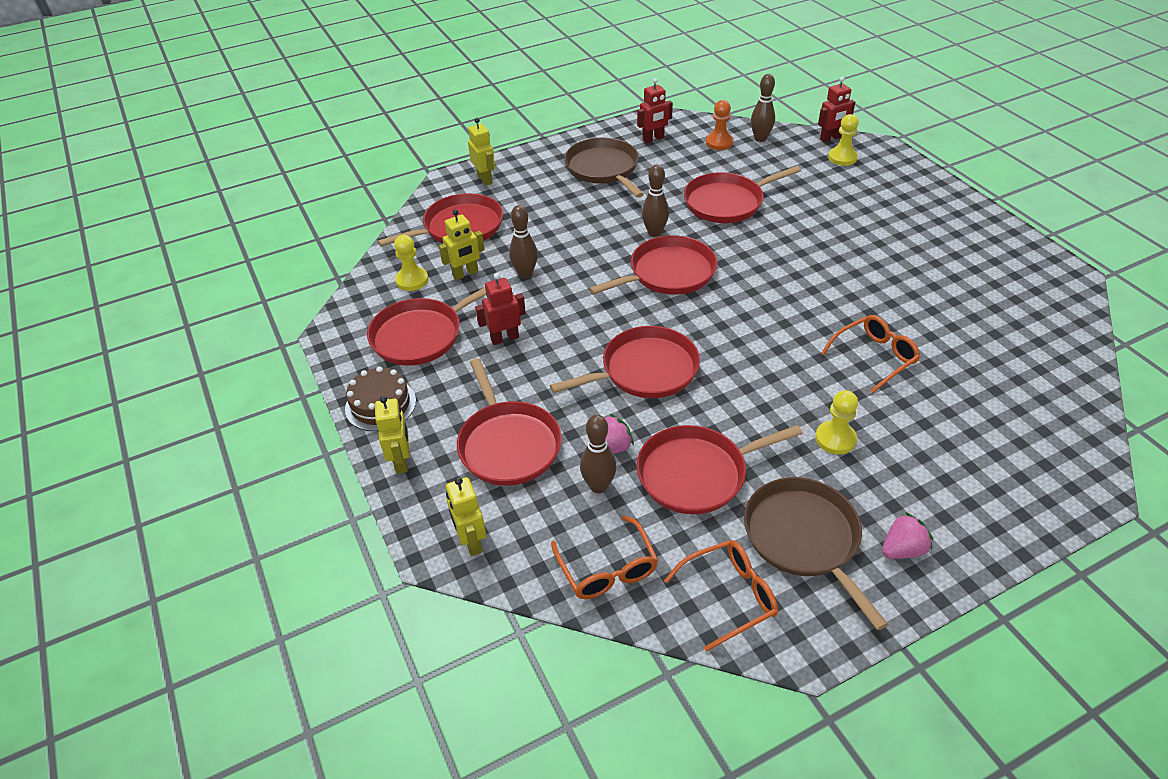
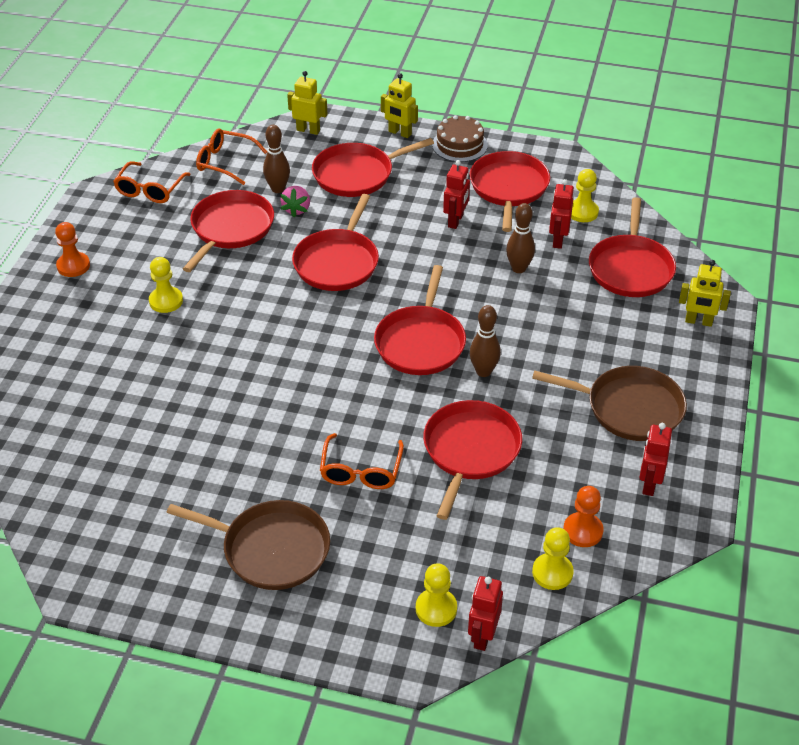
camera: 130 degrees right, 0 degrees up
(465, 274) = (557, 240): yellow robot -> red robot
(508, 444) = (357, 174): red pan -> red pan turned 45 degrees counterclockwise
(760, 138) = (552, 572): brown bowling pin -> yellow pawn
(804, 539) = (134, 237): brown pan -> brown pan (271, 549)
(874, 357) = (190, 378): orange glasses -> orange glasses (361, 471)
(902, 549) = (73, 266): pink strawberry -> orange pawn

